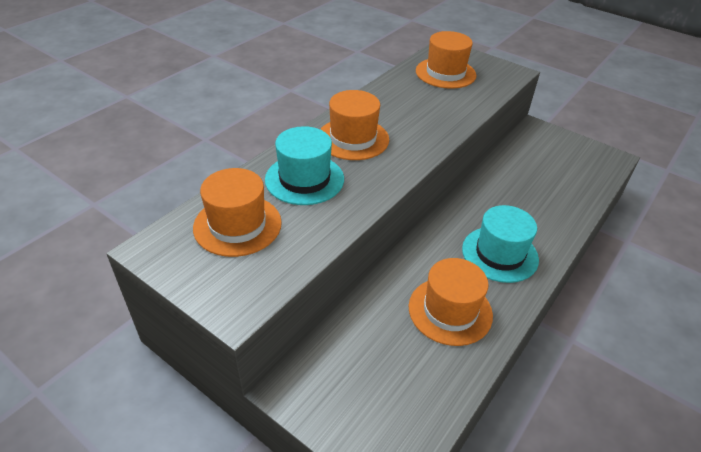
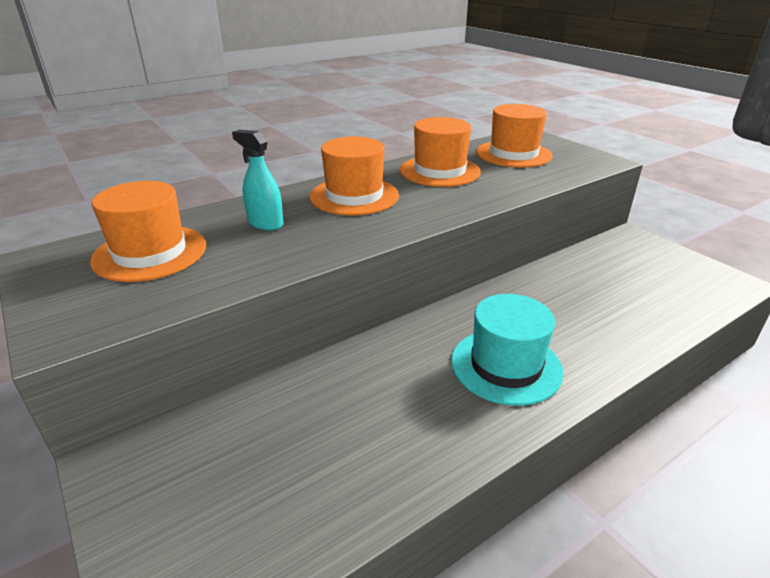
camera: 20 degrees right, 10 degrees down
(304, 179) = (265, 223): turquoise hat -> turquoise spray bottle
(450, 311) = (392, 421): orange hat -> orange hat (439, 171)

